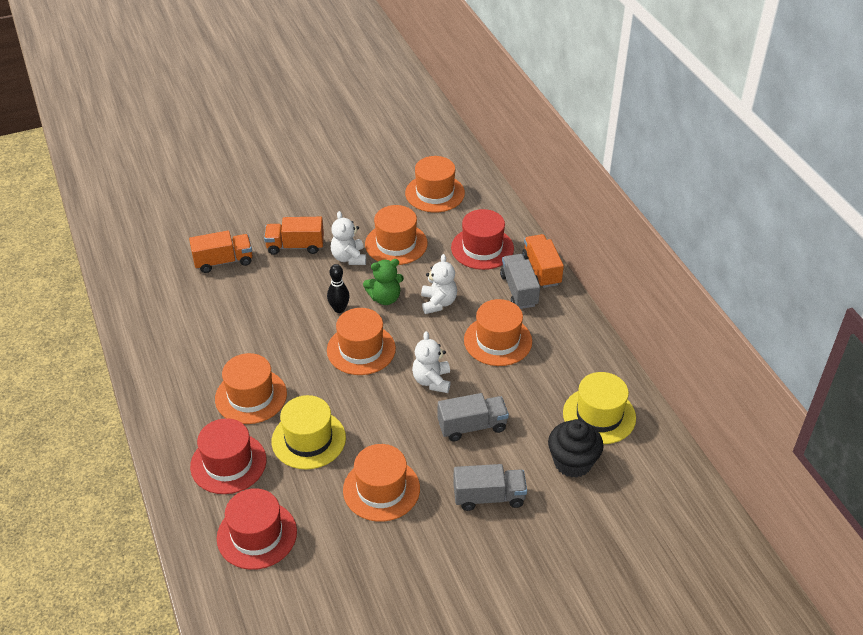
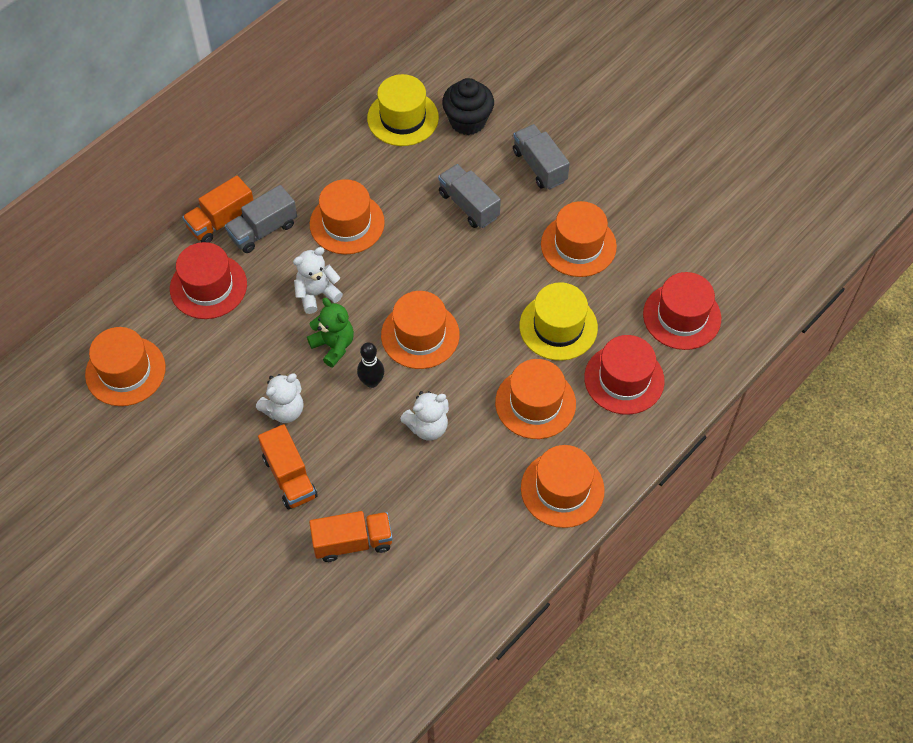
camera: 115 degrees left, 15 degrees up
(223, 261) = (352, 542): orange truck -> orange truck turned 120 degrees clockwise
(396, 244) = (238, 373): orange hat -> orange hat (562, 489)
(432, 381) = (430, 257): white teddy bear -> white teddy bear (427, 427)

